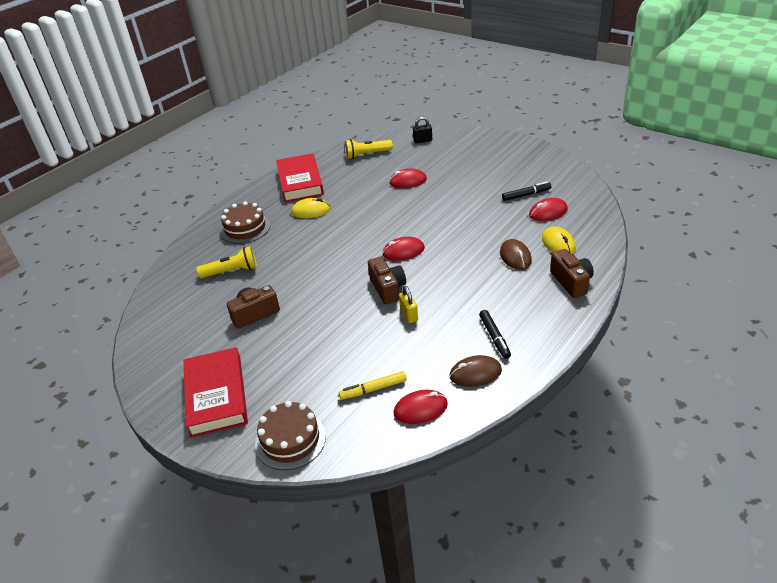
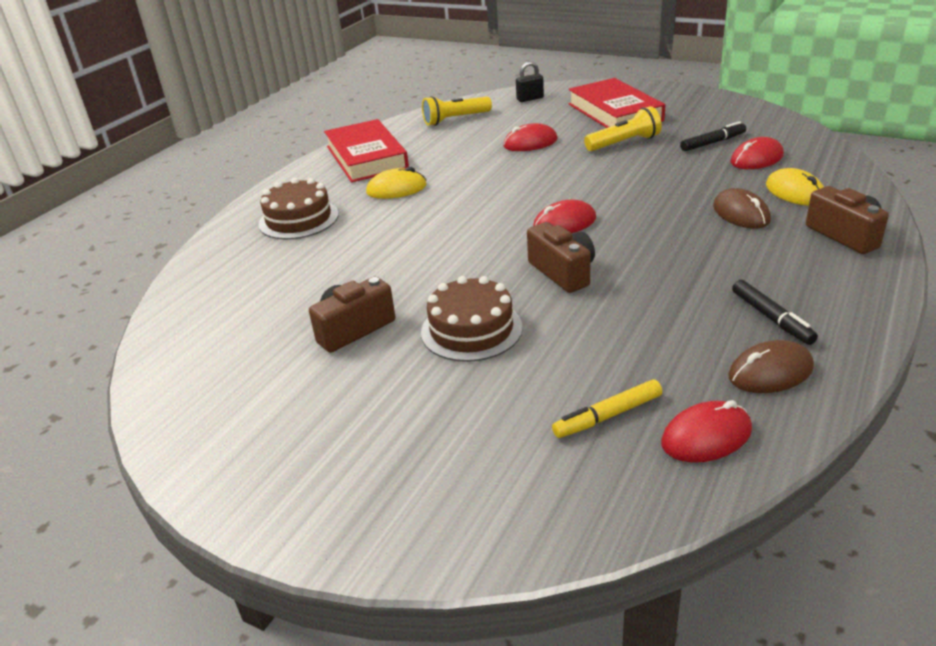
camera: 10 degrees left, 5 degrees down
(216, 396) = (323, 460): red book -> red book (614, 112)
(231, 271) = (293, 275): yellow flashlight -> yellow flashlight (624, 143)
(290, 440) = (491, 517): brown cake -> brown cake (471, 329)
(409, 315) = (615, 303): yellow padlock -> none

